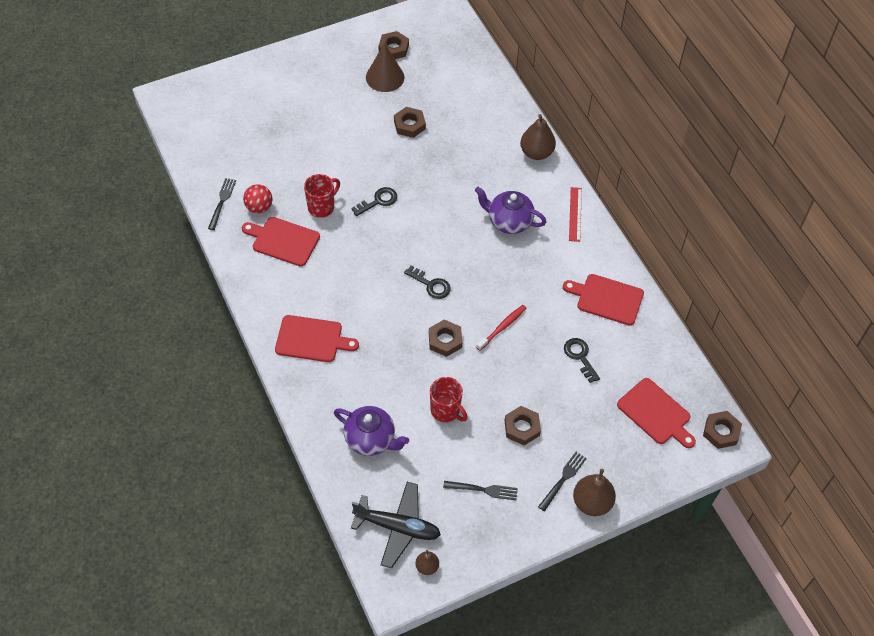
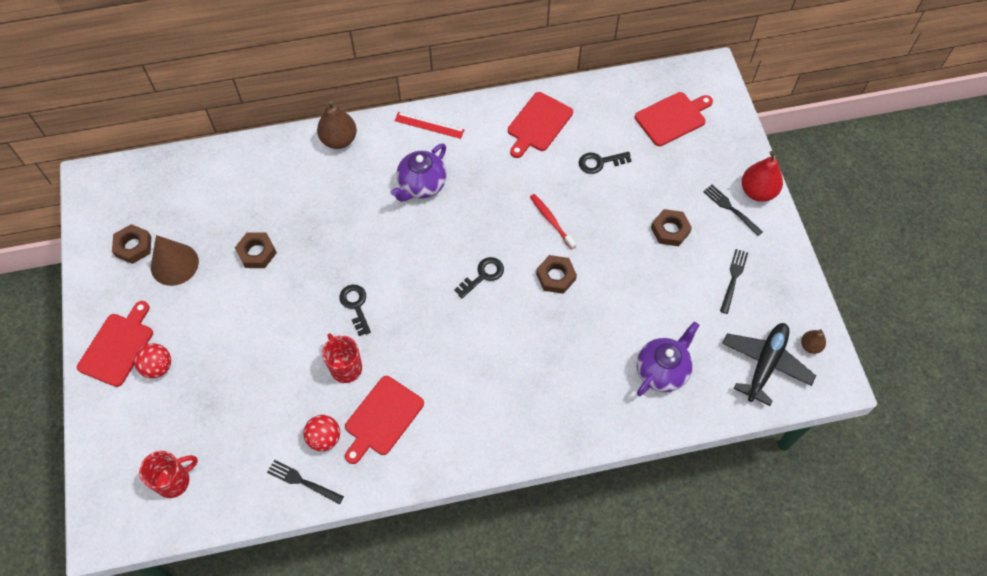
camera: 75 degrees left, 5 degrees up
(296, 91) = (158, 367): none -> red ball
(312, 339) = (526, 409): red cutting board -> red cutting board (118, 347)
(446, 410) = (639, 293): red mug -> red mug (174, 481)
(592, 502) = (757, 191): brown pear -> red pear
(721, 432) = (699, 75): brown nut -> none

